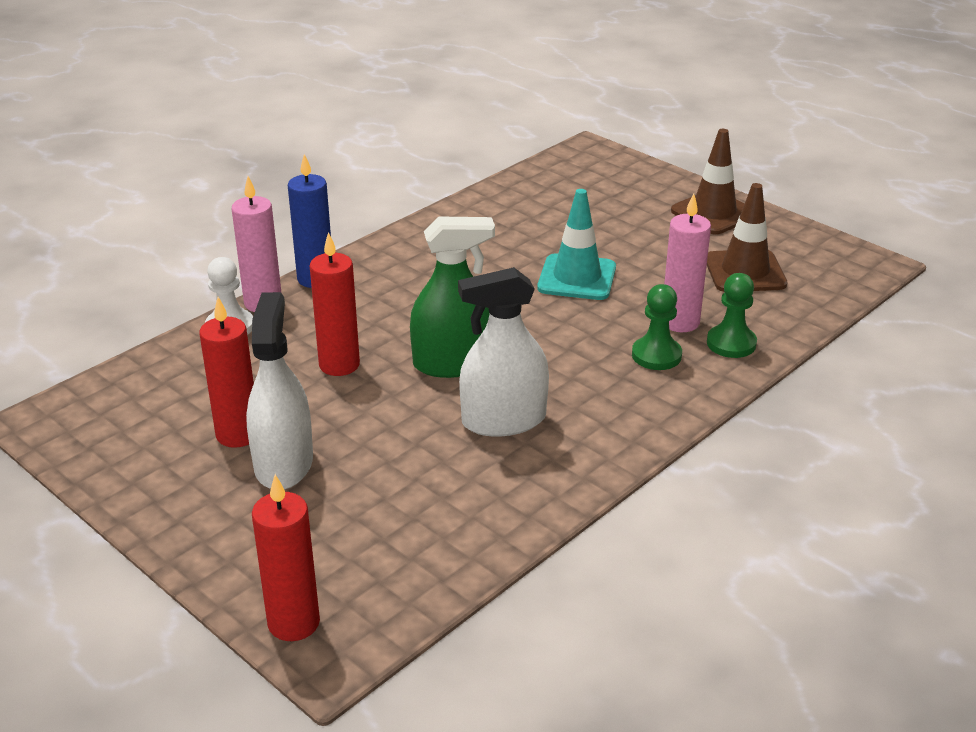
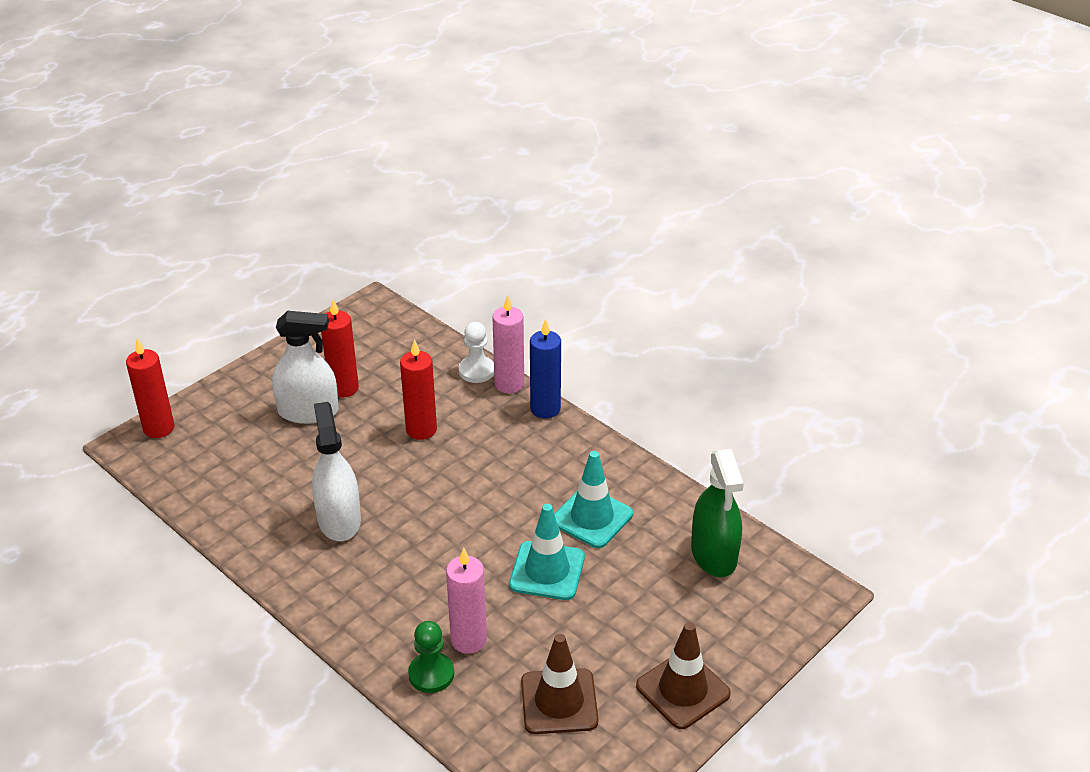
camera: 90 degrees right, 5 degrees up
(453, 363) = (417, 491): green spray bottle -> green spray bottle (714, 554)
(497, 252) = (592, 517): none -> turquoise traffic cone
(656, 355) = (417, 618): green pawn -> none

